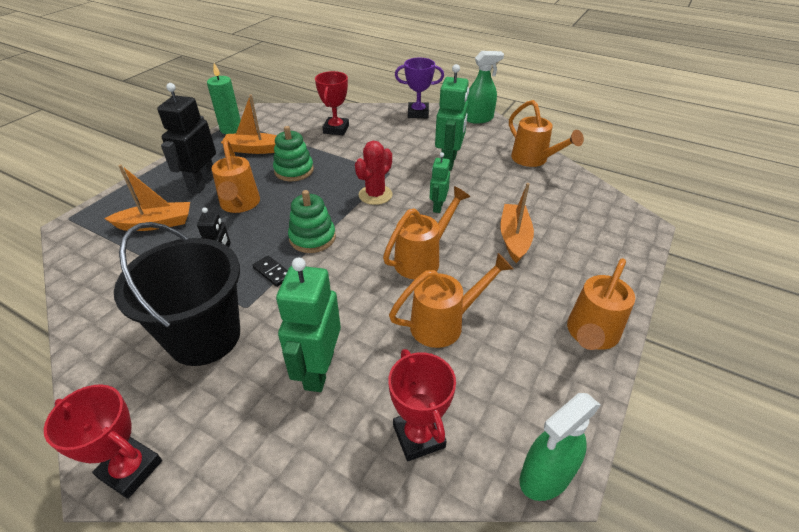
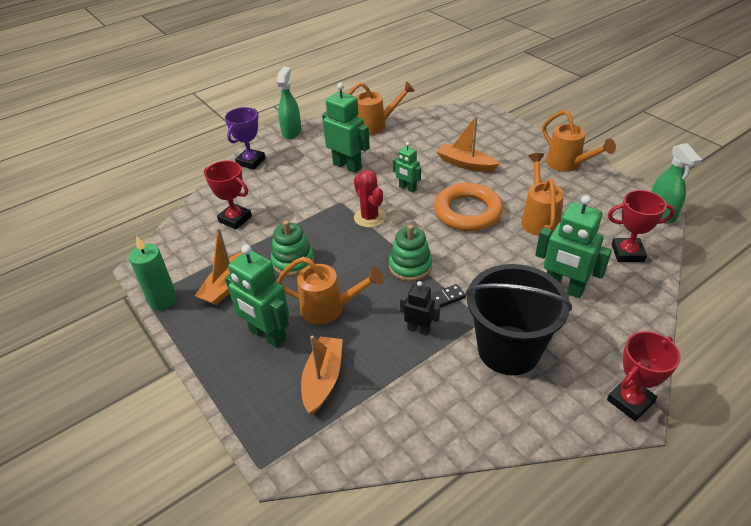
camera: 65 degrees left, 0 degrees up
(202, 183) = (267, 335): black robot -> green robot
(423, 259) = (467, 212): orange watering can -> orange ring

